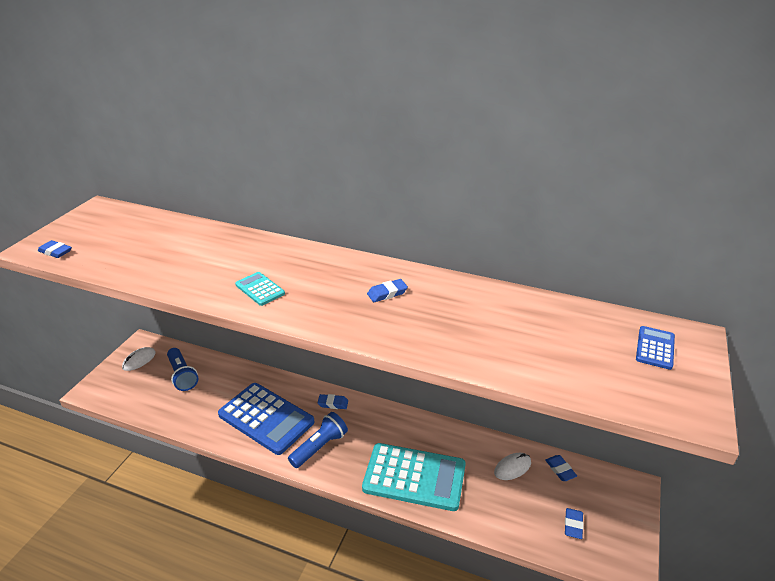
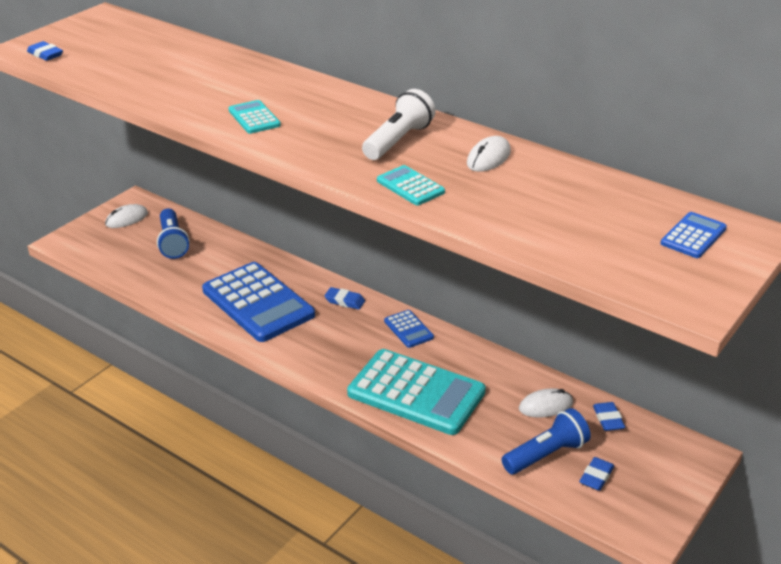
camera: 15 degrees right, 0 degrees up
(320, 447) = (312, 343): blue flashlight -> blue flashlight (546, 454)
(387, 293) = (398, 140): blue eraser -> white flashlight
(389, 419) = (408, 329): none -> blue calculator
(417, 338) = (410, 186): none -> turquoise calculator
(464, 298) = (488, 158): none -> white mouse

